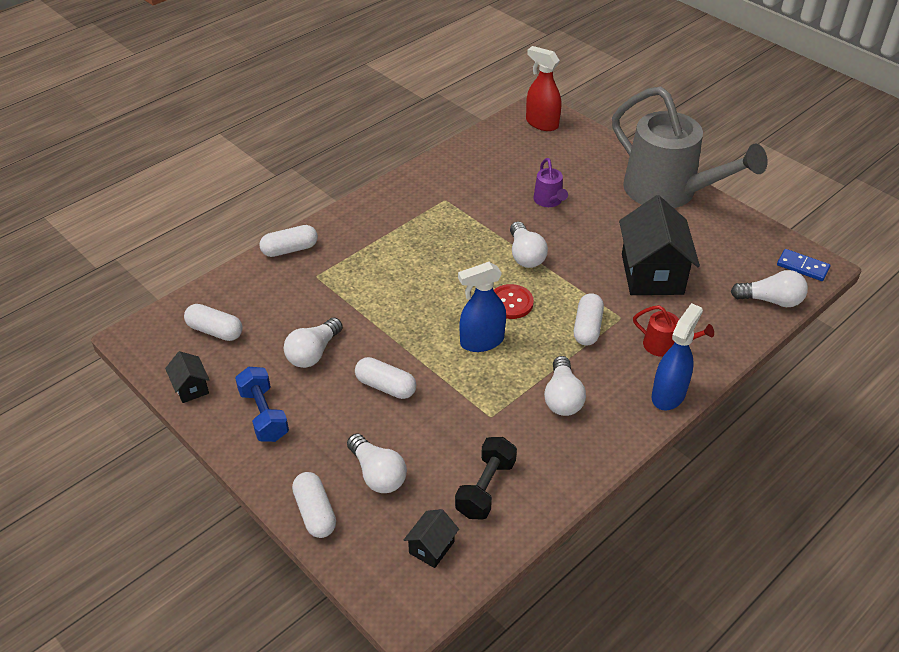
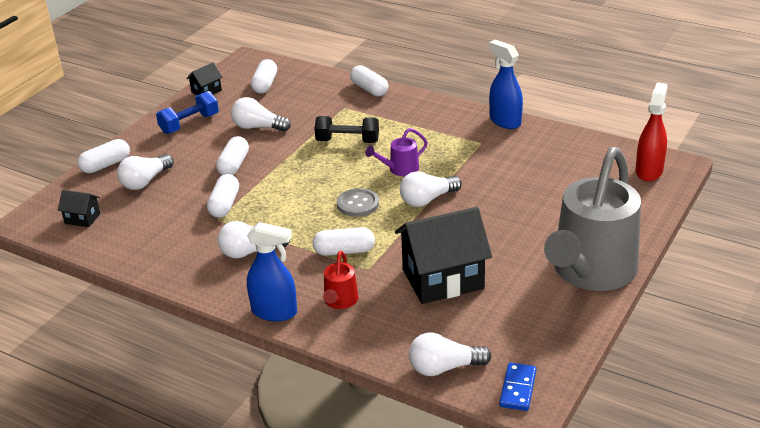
camera: 75 degrees right, 10 degrees down
(464, 406) = (224, 205): none -> white capsule
(481, 341) = (302, 198): blue spray bottle -> blue spray bottle (505, 121)
(485, 488) = (142, 231): black dumbbell -> black dumbbell (347, 141)
(511, 303) = (358, 204): red button -> grey button
(549, 201) = (518, 199): purple watering can -> purple watering can (399, 170)
(771, 300) = (444, 368): white light bulb -> white light bulb turned 90 degrees clockwise

